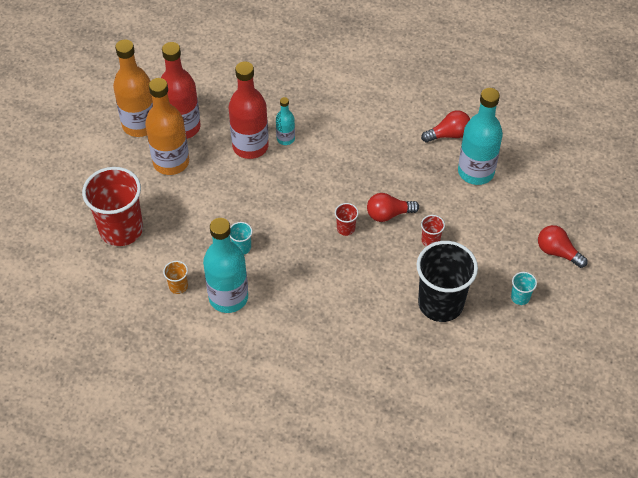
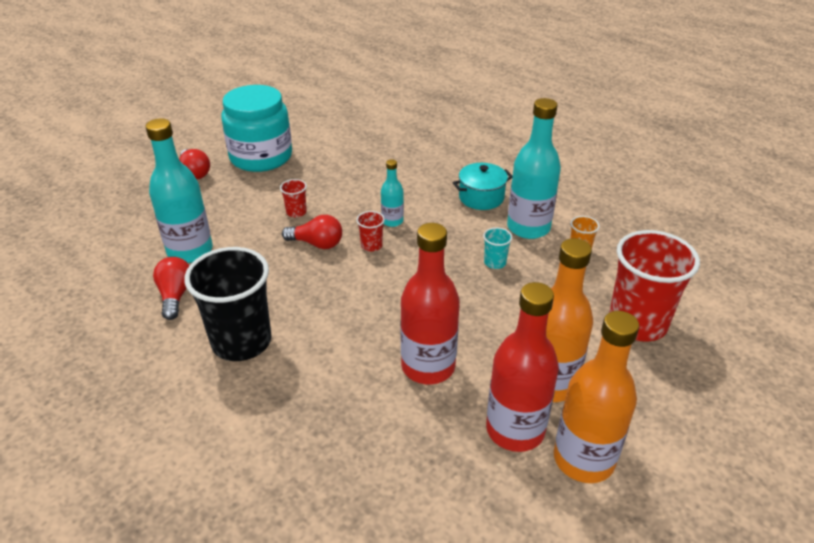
camera: 155 degrees left, 15 degrees down
(284, 321) = (481, 197): none -> turquoise pot
(285, 139) = (375, 360): turquoise bottle -> turquoise bottle (392, 221)
(440, 303) = (331, 171): black cup -> black cup (241, 341)
(448, 135) = (175, 295): red light bulb -> red light bulb turned 75 degrees clockwise
(520, 297) = (261, 157): turquoise cup -> turquoise jar

